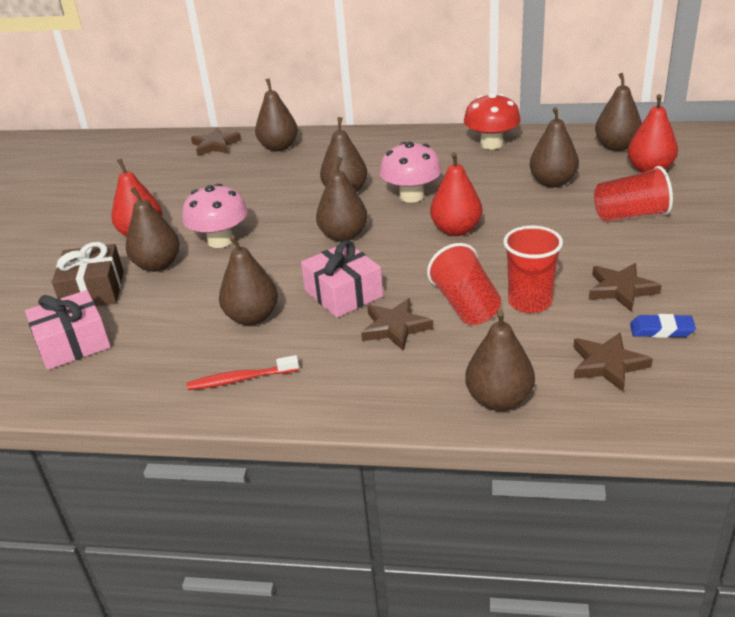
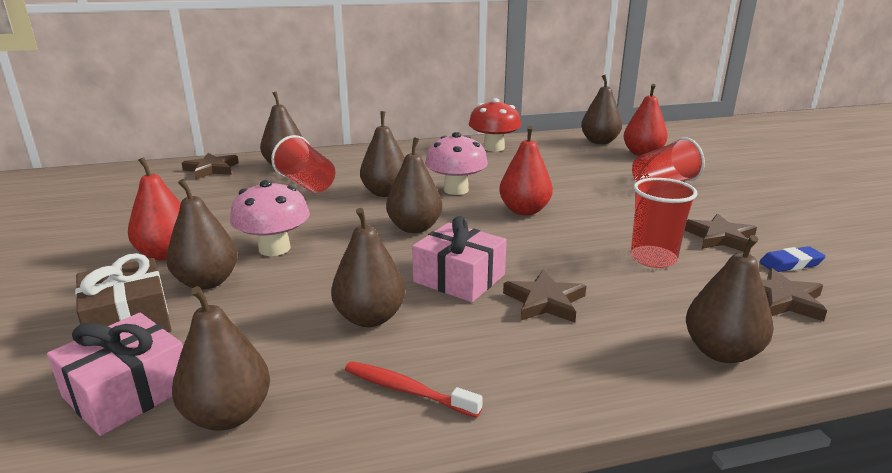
camera: 25 degrees left, 10 degrees down
(240, 379) = (407, 390): red toothbrush -> red toothbrush turned 60 degrees clockwise
(465, 305) = (596, 270): red cup -> red cup (306, 184)
(552, 182) = (574, 168): brown pear -> brown pear (228, 415)

